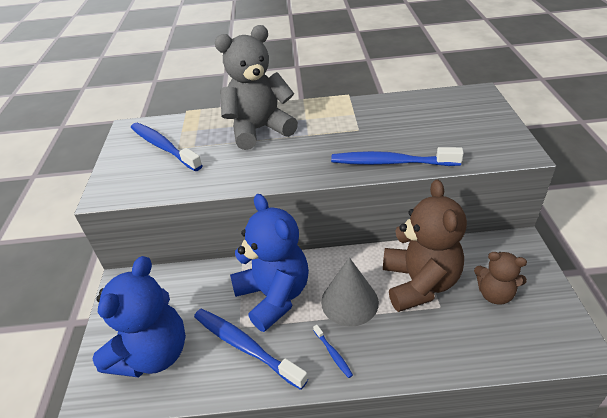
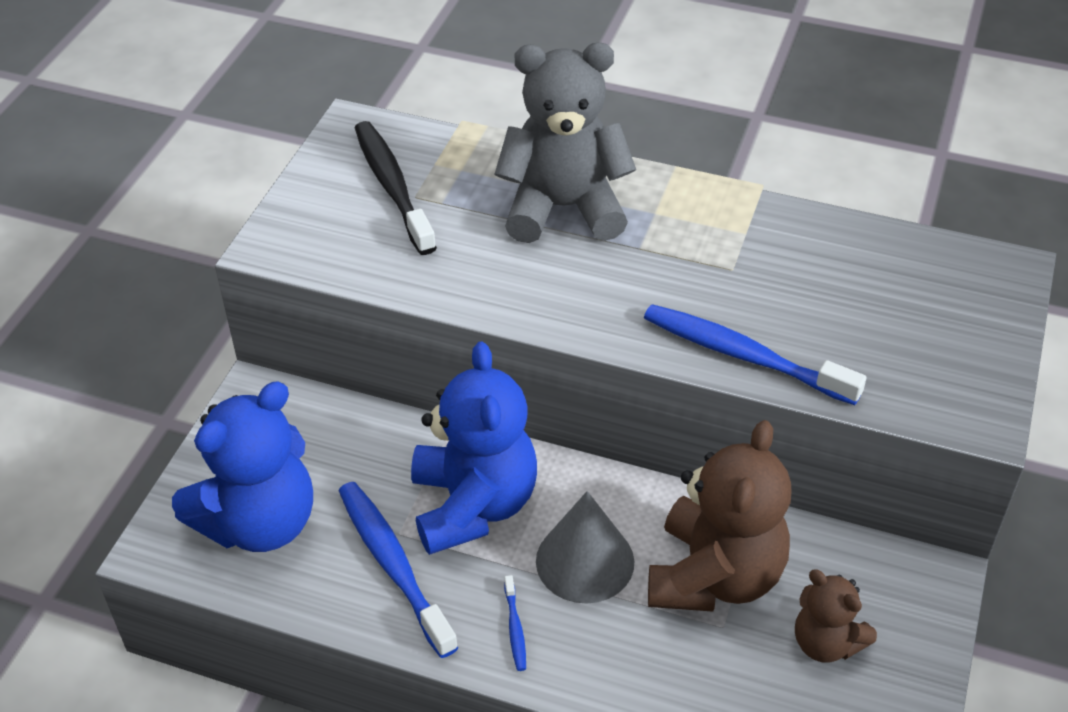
camera: 20 degrees right, 5 degrees up
(164, 147) = (393, 187): blue toothbrush -> black toothbrush

